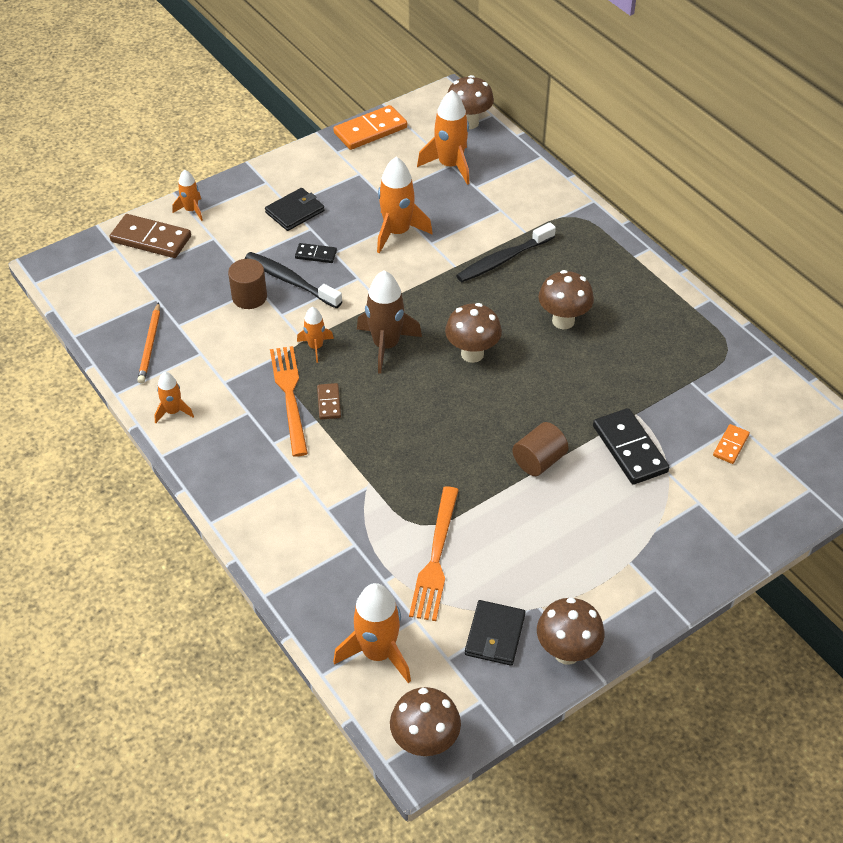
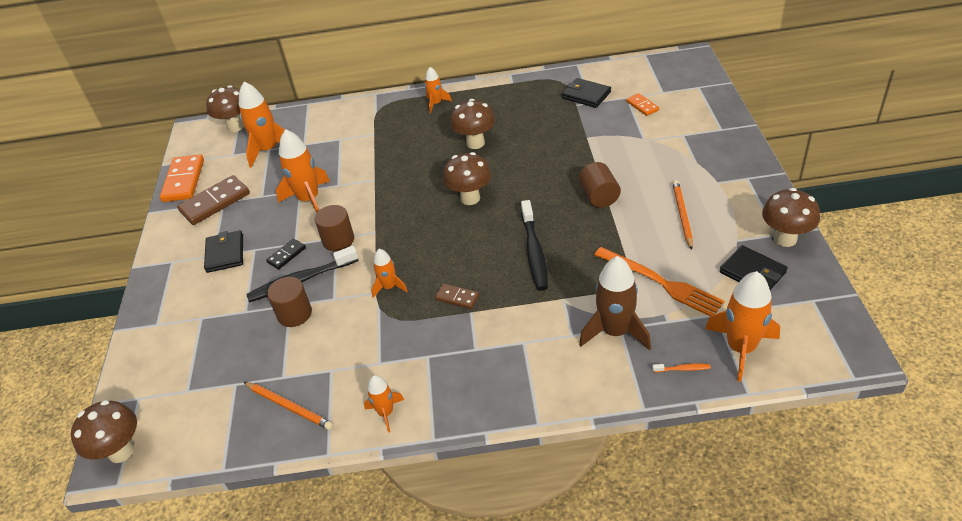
camera: 55 degrees left, 5 degrees down
(151, 239) = (156, 365): brown domino -> brown domino (215, 202)
(191, 210) = (151, 323): orange rocket -> orange rocket (436, 104)
(290, 396) = (430, 321): orange fork -> none
(327, 612) = (682, 369): none -> orange toothbrush
(355, 281) = (338, 240): none -> brown cylinder
(386, 345) = (422, 243): brown rocket -> brown rocket (615, 332)
(425, 742) = (842, 347): brown mushroom -> brown mushroom (121, 451)
(503, 260) = (390, 153): black toothbrush -> black toothbrush (534, 251)
(551, 545) = (682, 215): none -> orange pencil
(629, 449) = (616, 150): black domino -> none
(716, 384) = (586, 95): none -> black wallet

